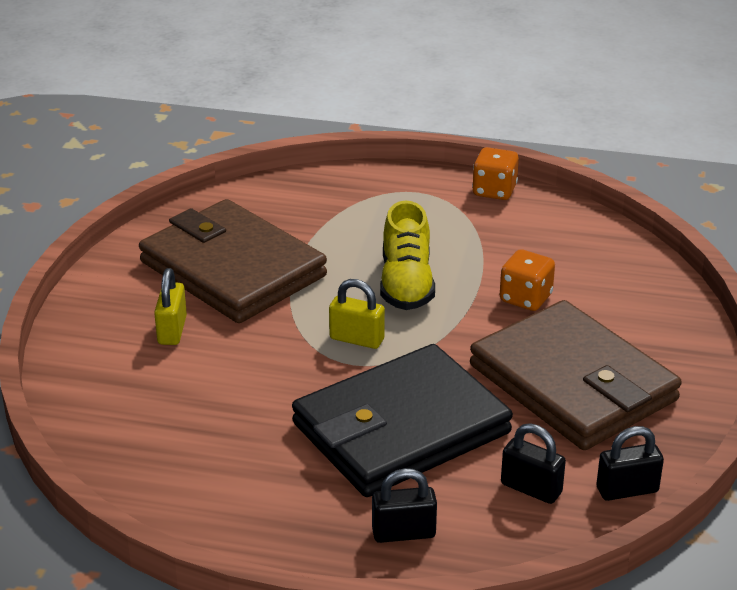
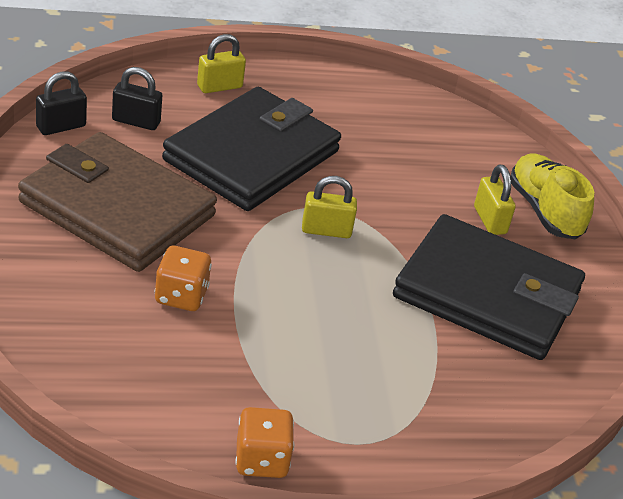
camera: 155 degrees right, 5 degrees up
(232, 269) = (487, 294): brown wallet -> black wallet
(403, 533) = (219, 86): black padlock -> yellow padlock
(406, 284) = (309, 298): yellow shoe -> yellow shoe (544, 211)

